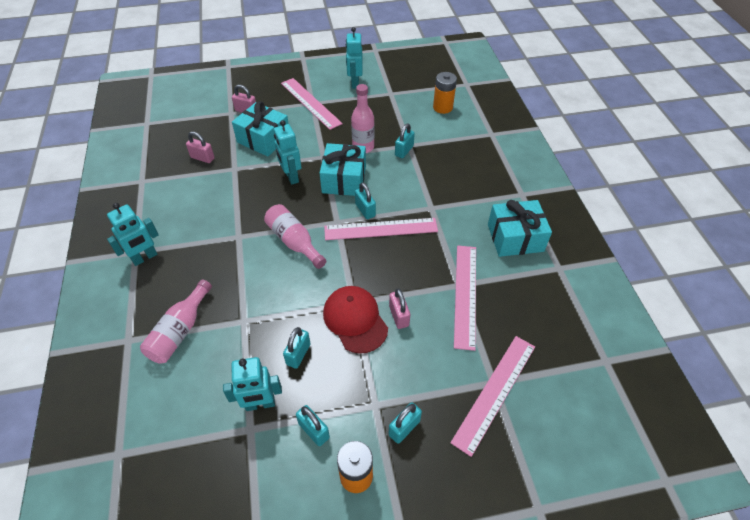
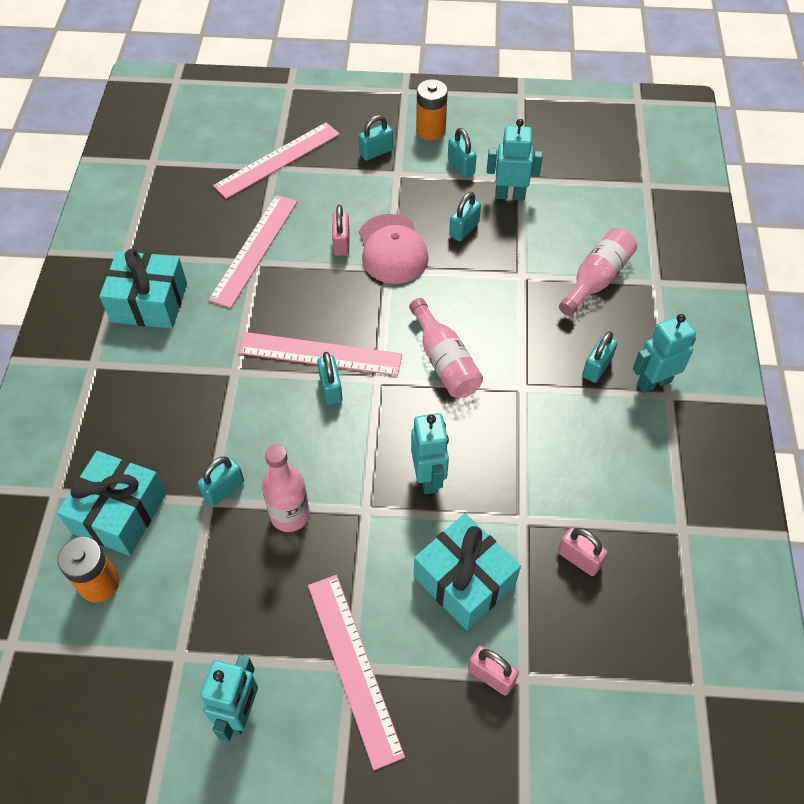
camera: 165 degrees left, 5 degrees up
(185, 259) = (597, 367): none -> turquoise padlock
(344, 179) = (345, 452): turquoise gift -> turquoise gift (119, 513)
(355, 320) = (392, 249): red cap -> pink cap

